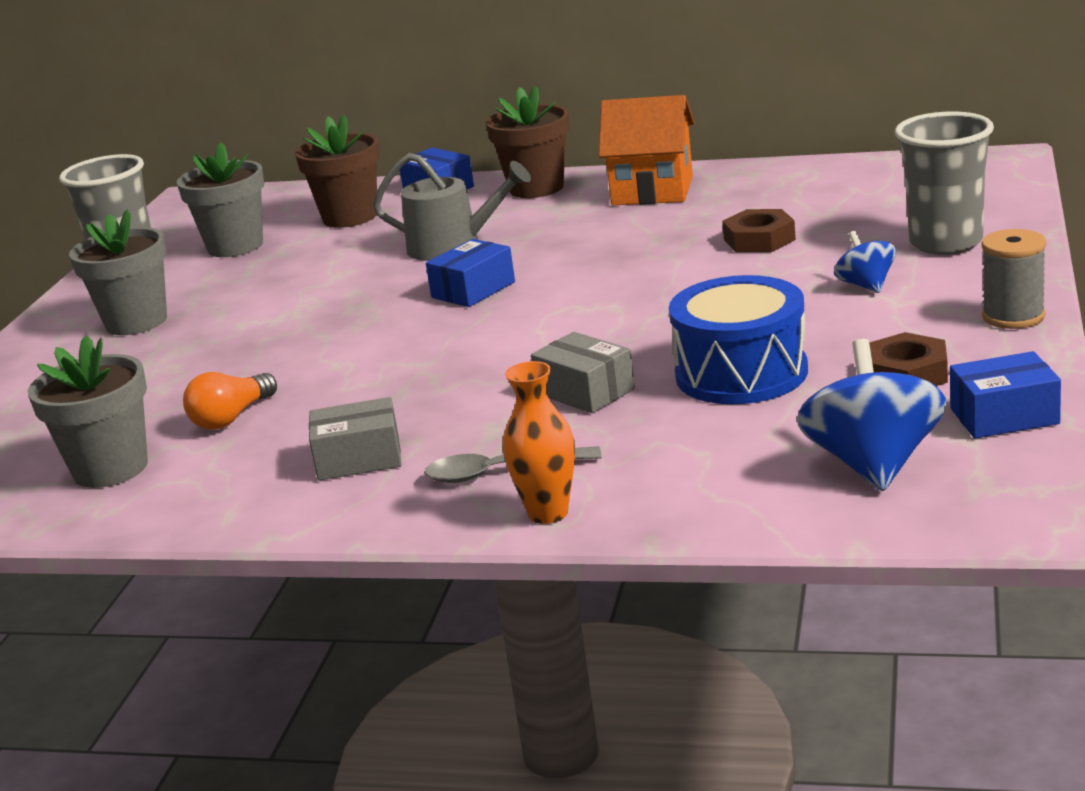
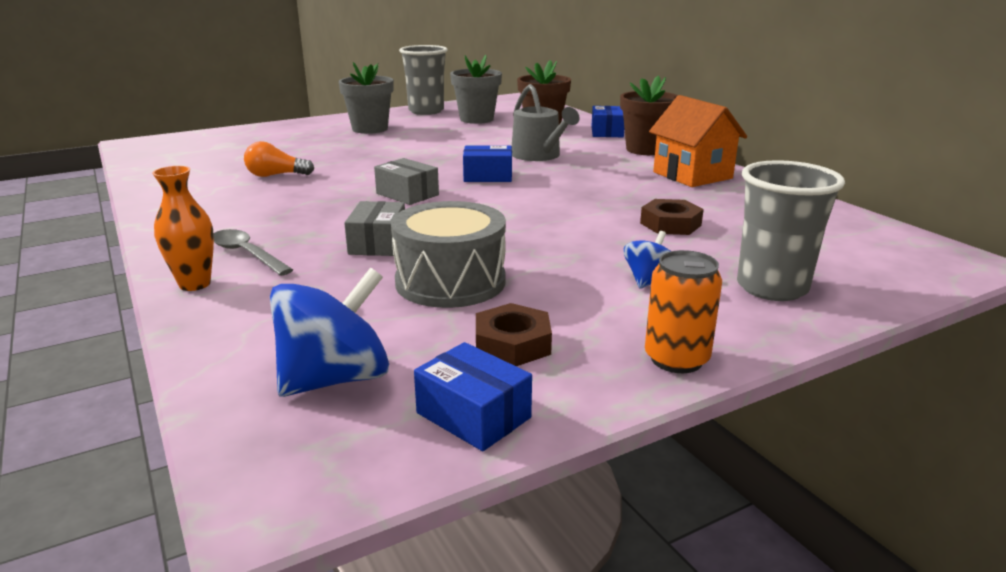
camera: 45 degrees right, 0 degrees up
(110, 469) = (203, 171): grey flower pot -> none
(359, 458) = (244, 215): grey box -> grey box (407, 194)
(741, 373) = (450, 281): blue drum -> grey drum
(1013, 316) = (676, 359): grey spool -> orange can

